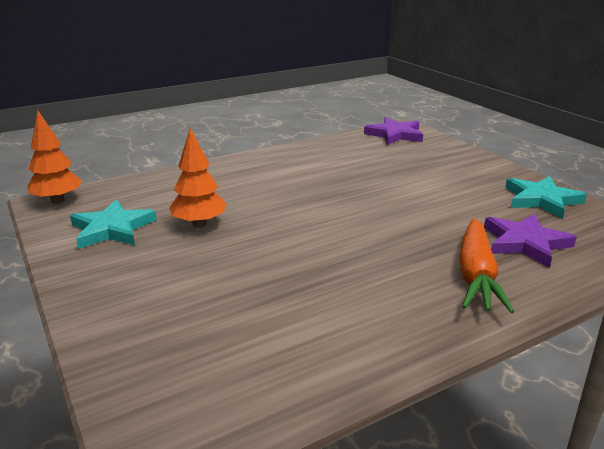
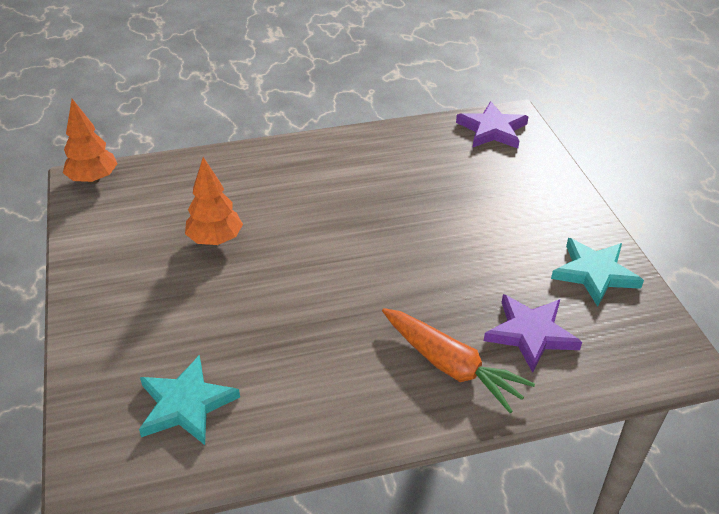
camera: 15 degrees right, 15 degrees up
(112, 229) = (132, 231): turquoise star -> turquoise star (186, 404)
(476, 275) = (451, 366): orange carrot -> orange carrot turned 75 degrees counterclockwise

